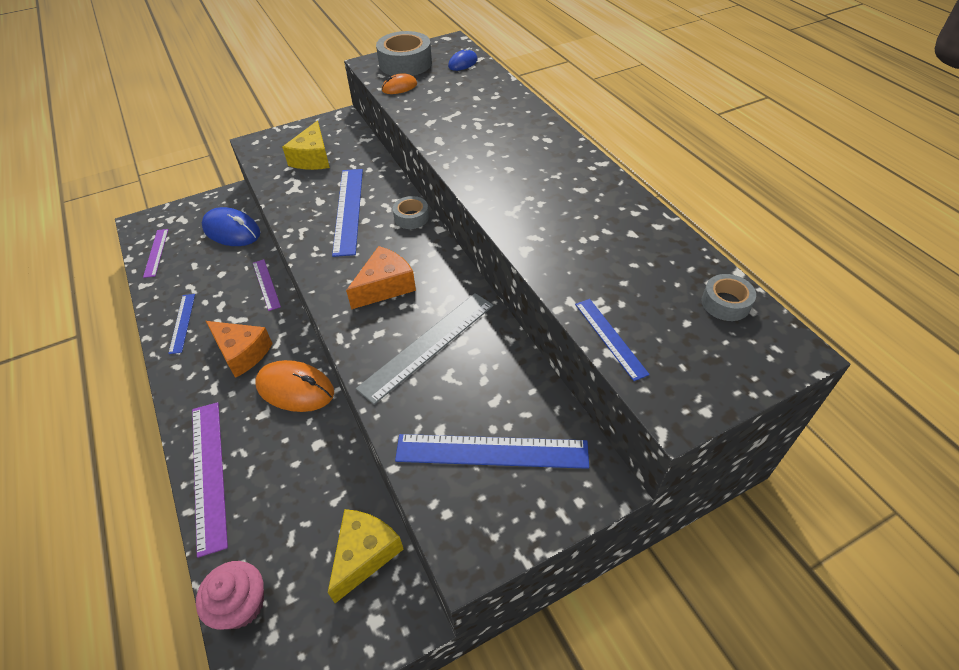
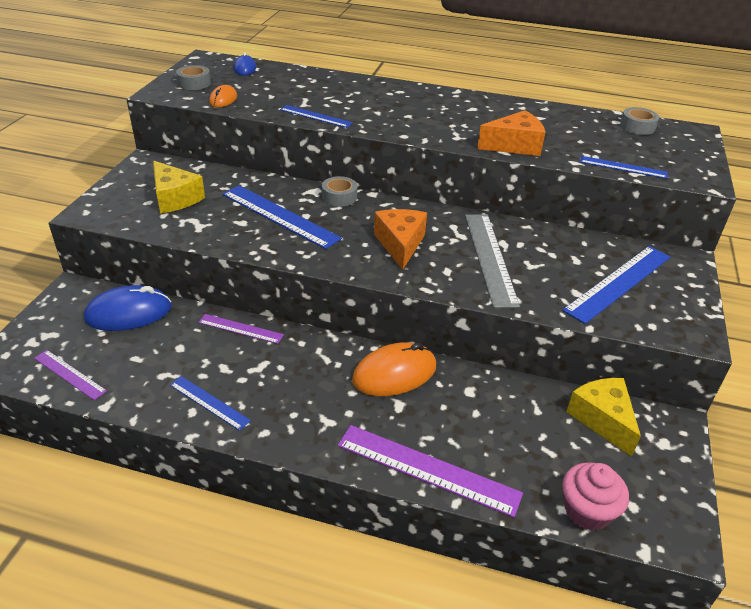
camera: 50 degrees left, 10 degrees down
(242, 353) = (308, 383): orange cheese -> orange cheese (514, 145)
(405, 63) = (194, 83): grey tape -> grey tape, size x0.57
(435, 133) = (316, 116): none -> blue ruler

